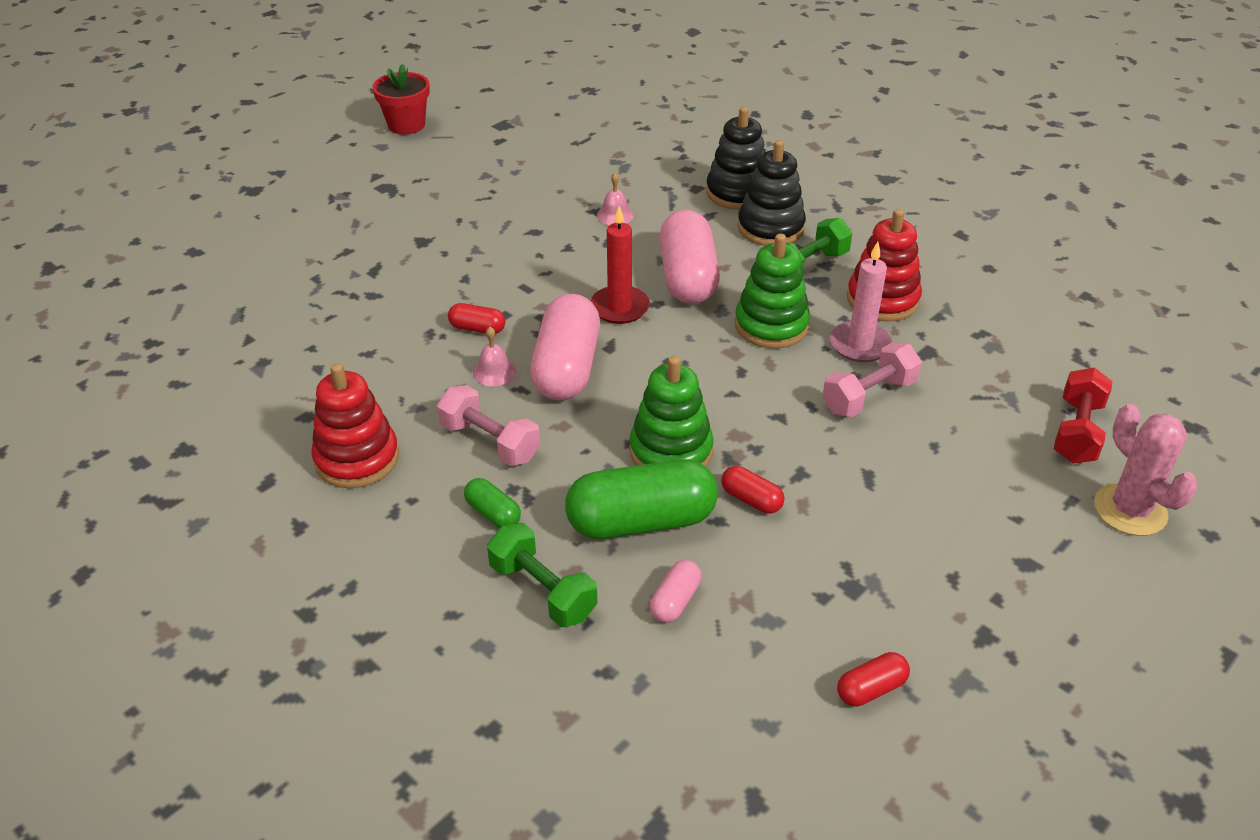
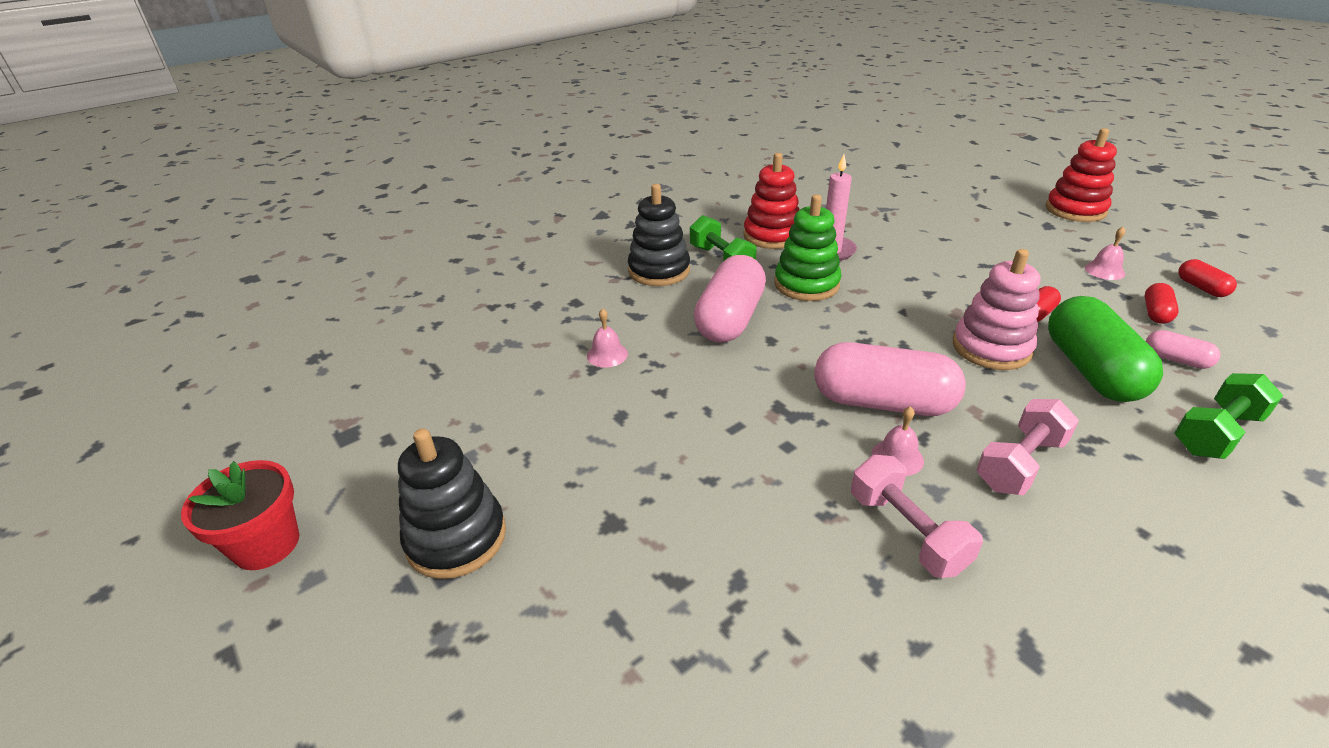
camera: 80 degrees left, 5 degrees down
(357, 459) = (1097, 589): red stacking toy -> red stacking toy (1075, 210)
(477, 329) = (816, 470): red capsule -> red capsule (1156, 313)
(493, 513) = (1130, 464): green capsule -> none
(619, 308) = (778, 362): red candle -> none
(671, 451) = (991, 348): green stacking toy -> pink stacking toy
(687, 277) = (730, 319): pink capsule -> pink capsule turned 75 degrees counterclockwise
(738, 193) = (594, 281): black stacking toy -> black stacking toy (456, 538)
(868, 396) = (894, 254): pink dumbbell -> pink dumbbell (906, 532)
(891, 593) = (1104, 270): none -> pink bell
(1077, 432) = (915, 195): red dumbbell -> none
(1130, 510) = (984, 192): pink cactus -> none

